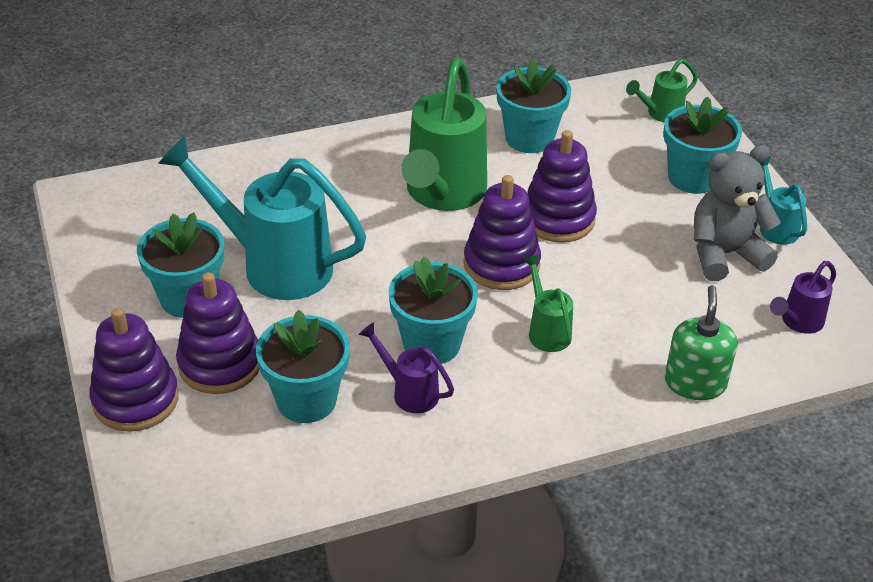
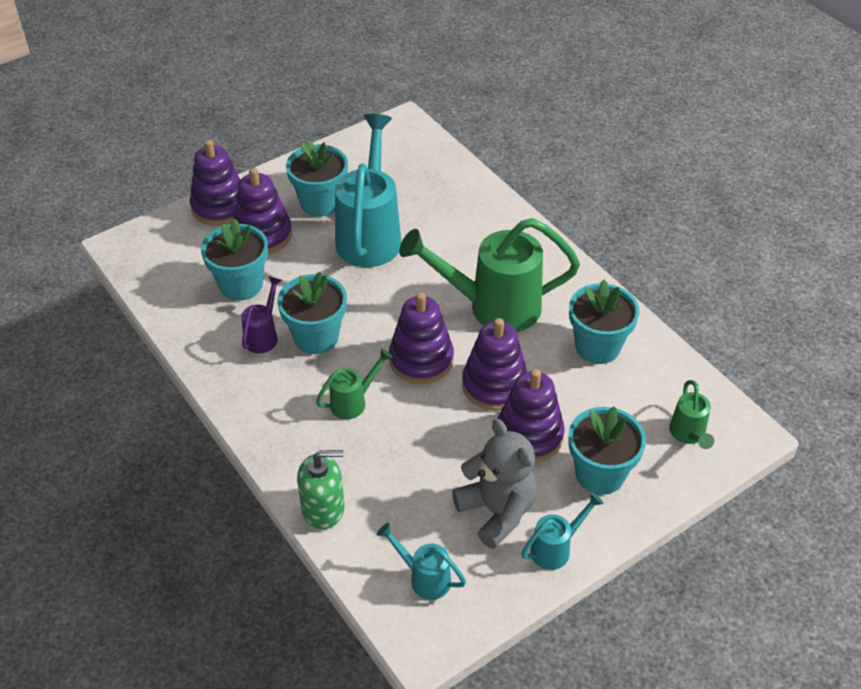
camera: 75 degrees right, 5 degrees up
(633, 211) = (529, 435): none -> purple stacking toy
(660, 114) = (688, 435): green watering can -> green watering can turned 135 degrees counterclockwise
(798, 322) = (424, 578): purple watering can -> turquoise watering can

